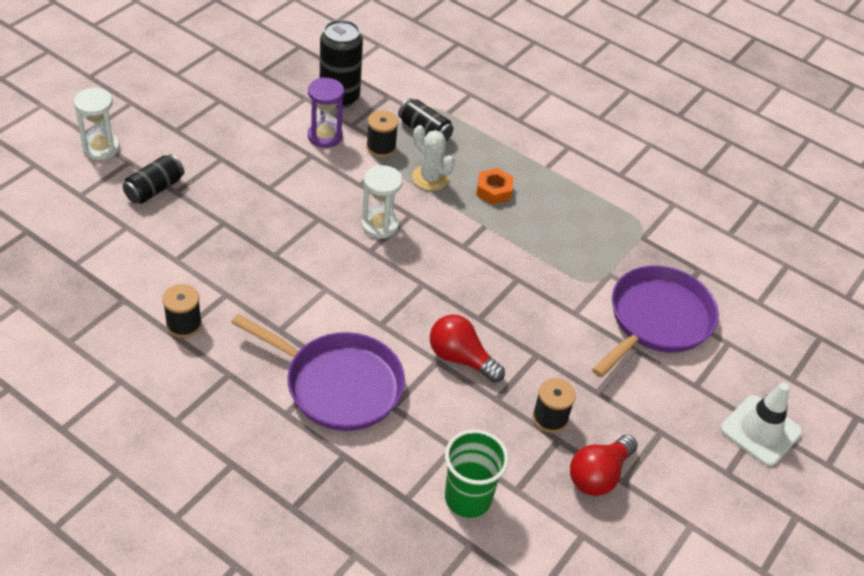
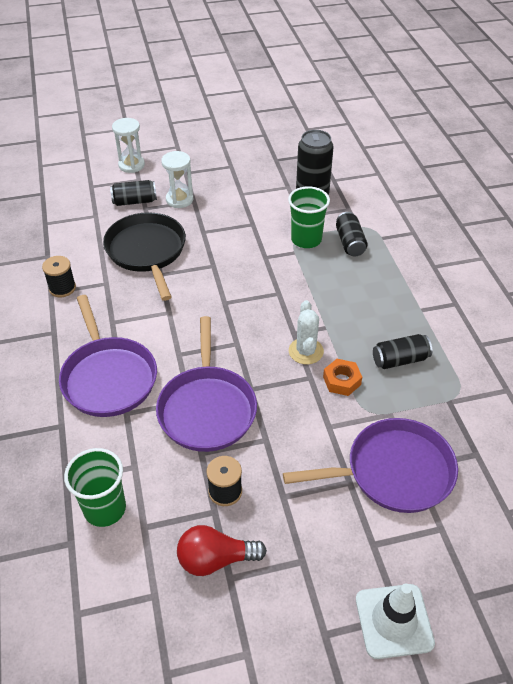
camera: 45 degrees right, 0 degrees up
(232, 238) = (147, 251): none -> black pan
(325, 136) = (275, 216): purple hourglass -> none
(379, 225) = (249, 289): white hourglass -> white hourglass (179, 199)
(381, 147) = (306, 239): black spool -> green cup
(430, 178) = (320, 275): white cactus -> white cactus (306, 351)
(461, 358) = (207, 409): red light bulb -> purple pan
(494, 191) = (359, 306): orange nut -> orange nut (342, 381)
(573, 222) = (400, 360): none -> black can

